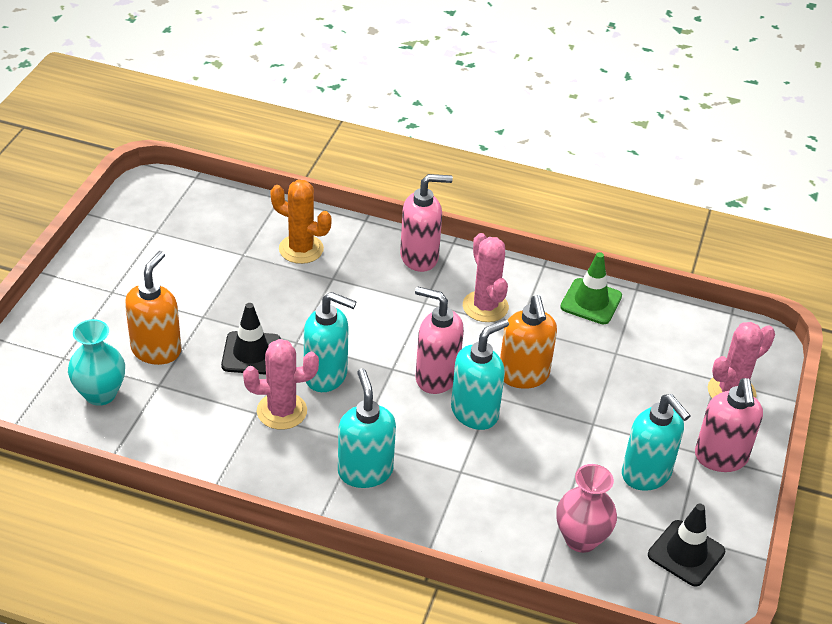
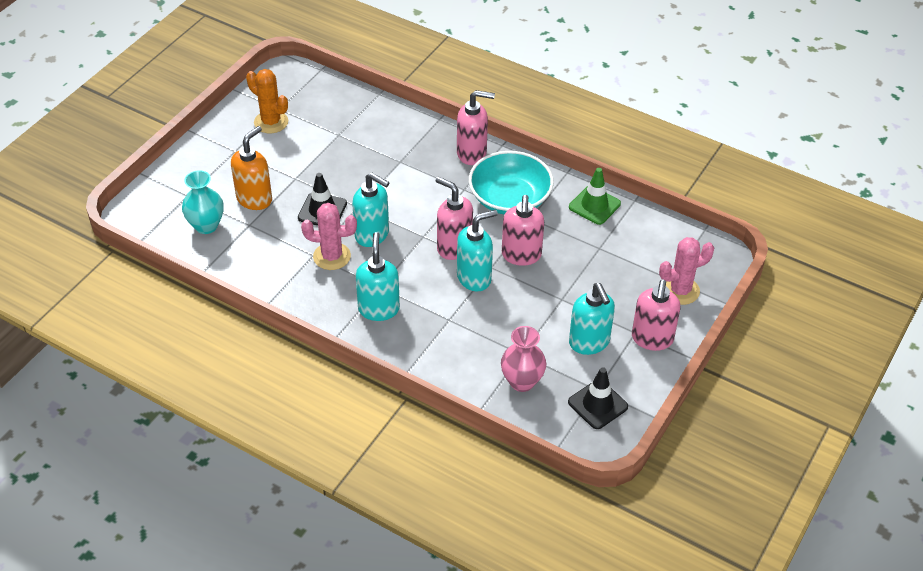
camera: 15 degrees right, 5 degrees up
(301, 249) = (383, 136): orange cactus -> orange cactus (271, 122)
(485, 306) = (510, 198): pink cactus -> turquoise bowl
(523, 376) = (521, 255): orange soap dispenser -> pink soap dispenser

